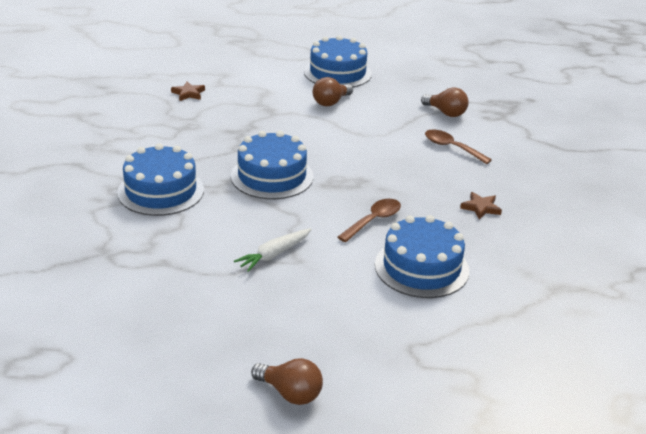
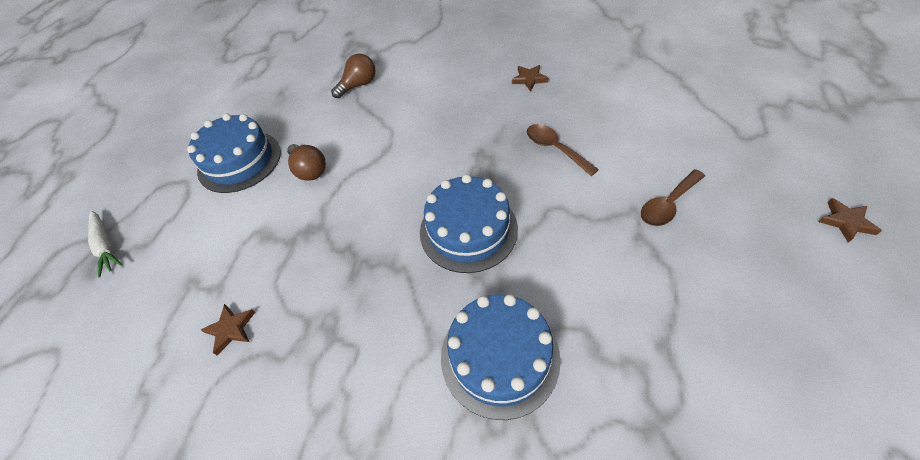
camera: 75 degrees left, 20 degrees up
(274, 254) = (627, 230): white carrot -> white carrot (106, 246)
(290, 393) = (846, 222): brown light bulb -> brown star
(421, 267) = (627, 122): blue cake -> none
(452, 148) = (426, 87): brown spoon -> brown spoon (668, 204)

